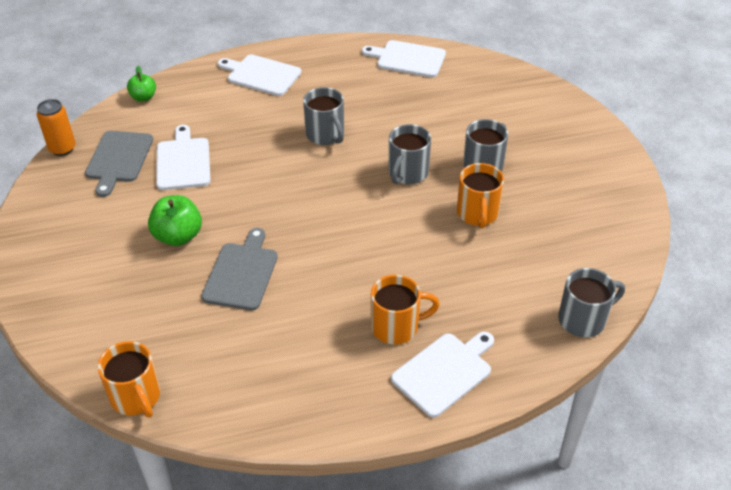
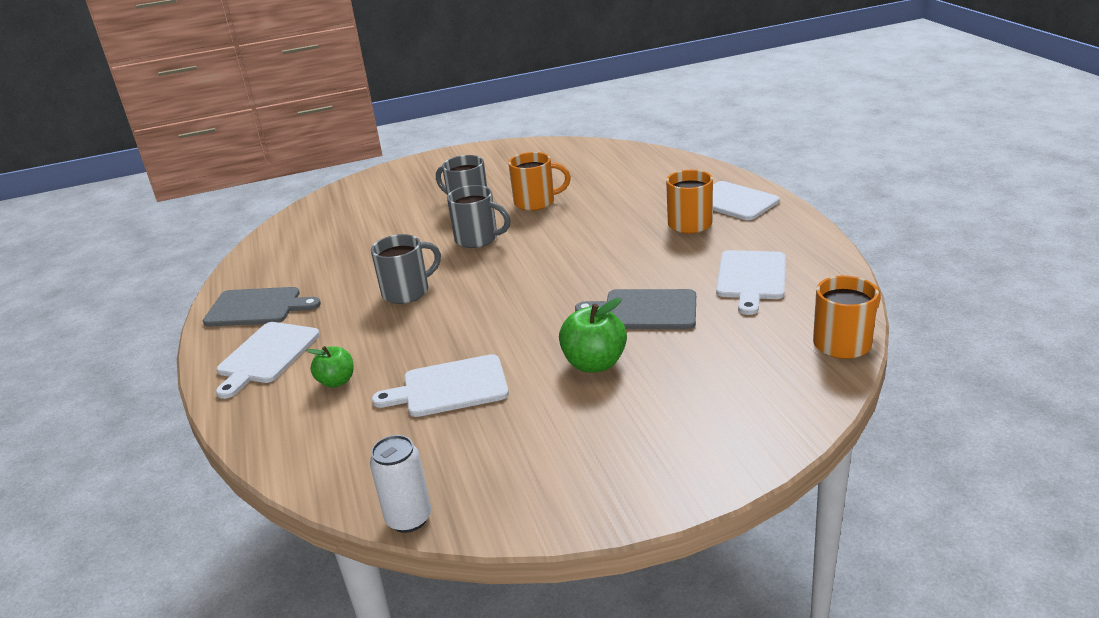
camera: 90 degrees left, 15 degrees down
(62, 148) = (409, 519): orange can -> white can
(119, 159) = (440, 448): grey cutting board -> grey cutting board (257, 307)
(143, 97) = (288, 457): green apple -> green apple (336, 381)
(408, 59) = (271, 258): white cutting board -> white cutting board (751, 278)
(583, 319) = (653, 157): grey mug -> none

